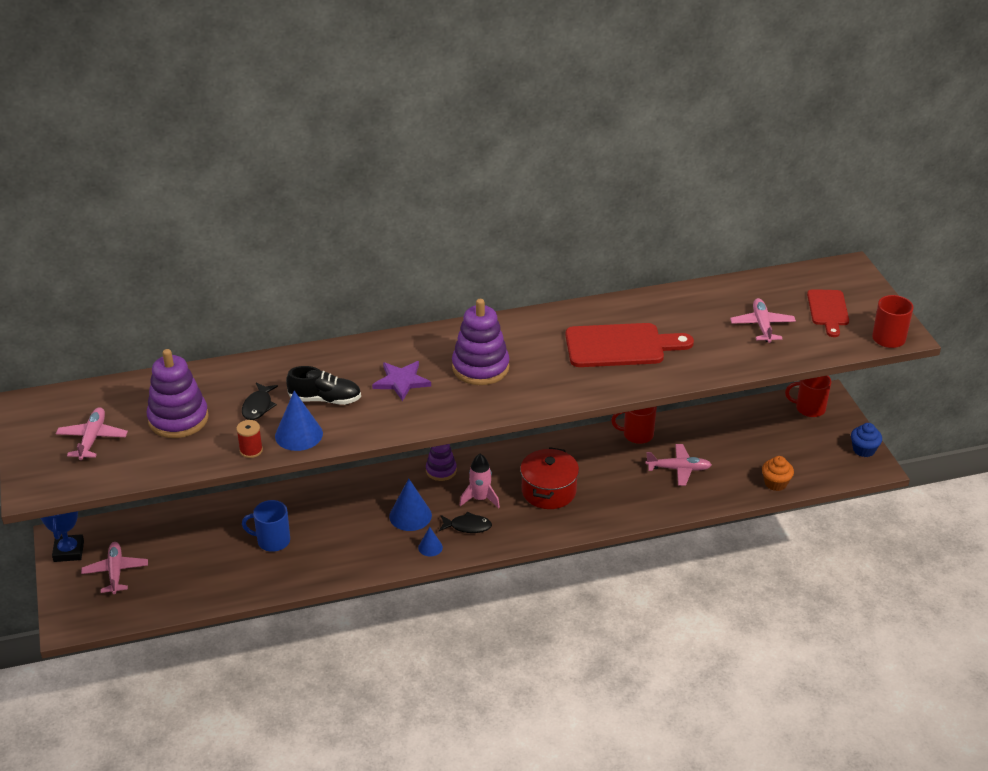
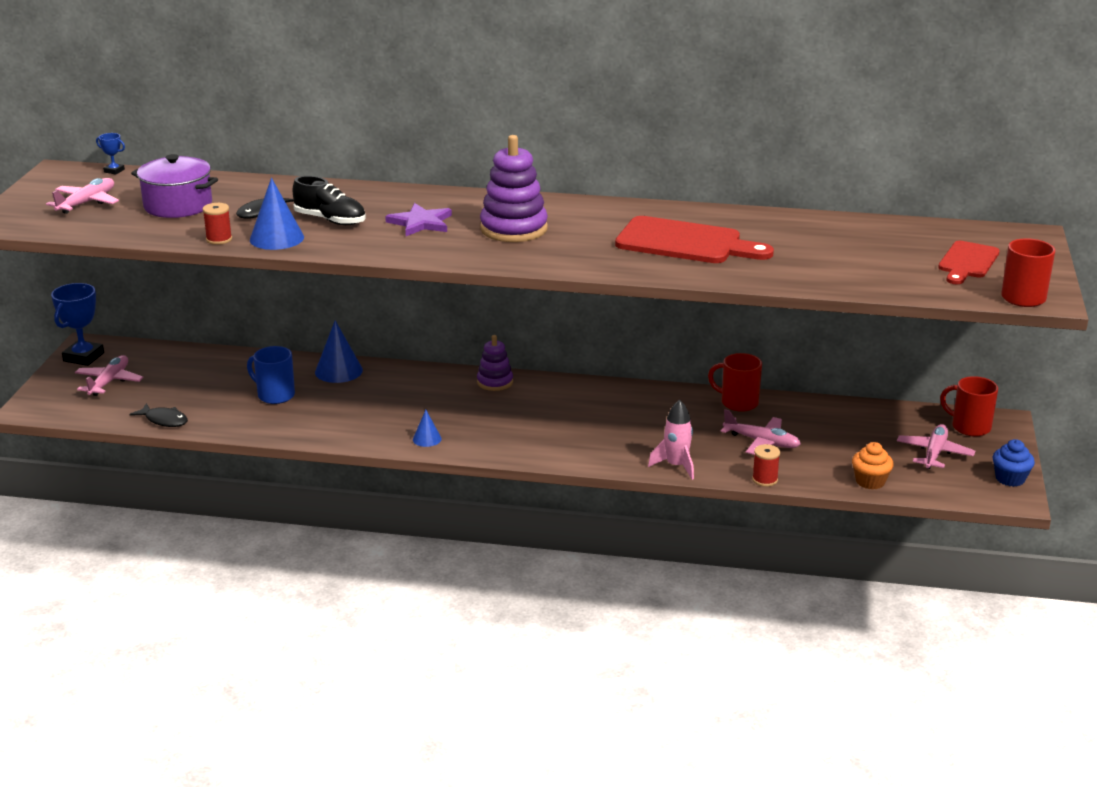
camera: 25 degrees right, 10 degrees down
(80, 390) = (114, 171): none -> blue trophy
(178, 419) = (178, 205): purple stacking toy -> purple pot
(410, 515) = (430, 409): blue cone -> blue cone (338, 371)
(467, 526) = (481, 432): black fish -> black fish (164, 420)
(480, 499) = (515, 414): pink rocket -> pink rocket (676, 466)
(548, 491) = (595, 425): red pot -> none
(704, 506) = (765, 480): none -> red spool
(762, 326) = (871, 259): pink plane -> pink plane (934, 453)

